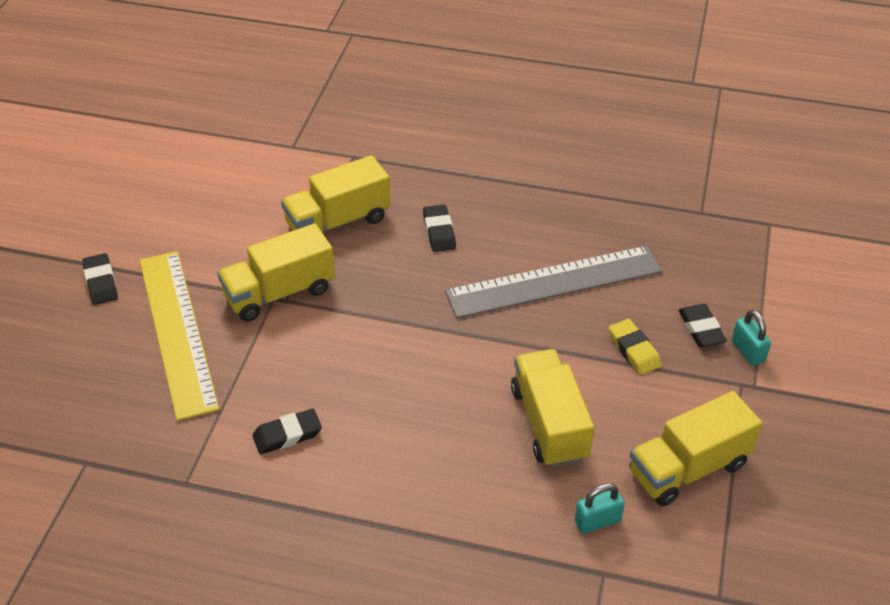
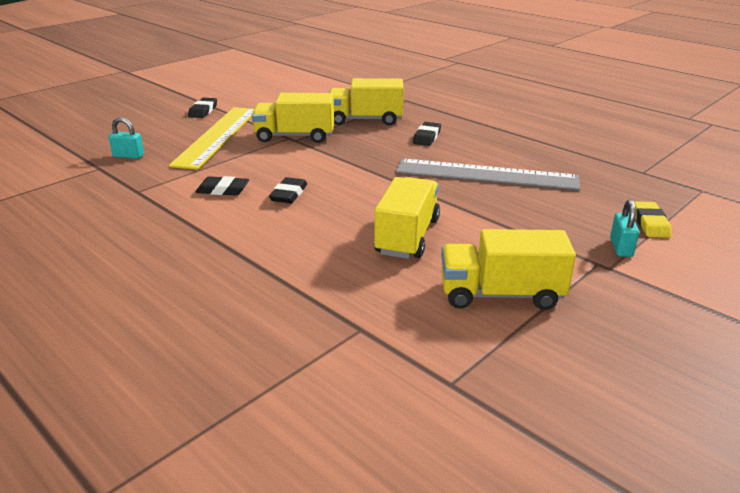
camera: 30 degrees right, 15 degrees down
(597, 521) = (388, 298): turquoise padlock -> turquoise padlock (128, 156)
(634, 350) = (517, 220): yellow eraser -> yellow eraser (650, 223)
(701, 329) = (587, 225): black eraser -> black eraser (288, 194)

